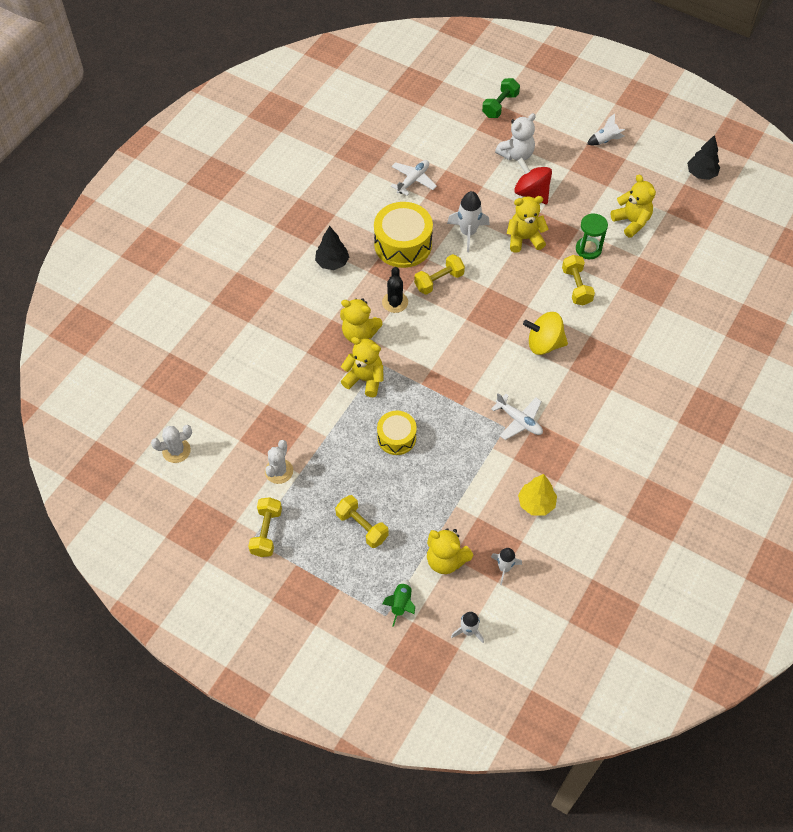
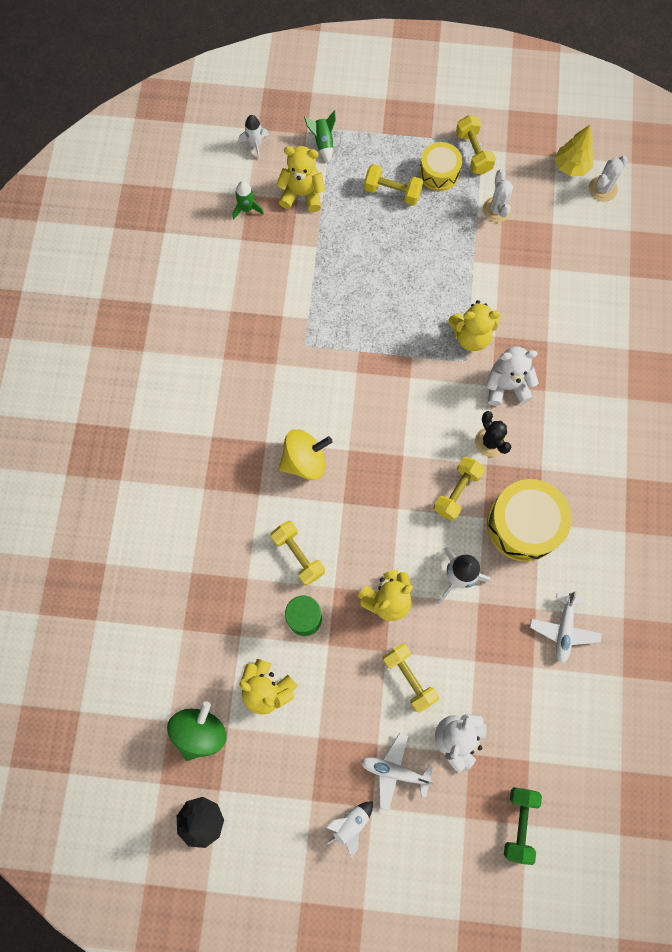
camera: 155 degrees right, 15 degrees up
(332, 262) = (587, 463): black tree -> none
(359, 333) = (506, 386): yellow teddy bear -> white teddy bear
(396, 437) = (406, 288): yellow drum -> yellow drum (439, 173)
(504, 568) = (247, 209): white rocket -> green rocket
(519, 420) = (294, 358): white plane -> white plane (395, 771)
(531, 193) = (409, 678): red spinning top -> yellow dumbbell
(536, 503) = (242, 280): yellow tree -> yellow tree (571, 167)
(686, 216) = (200, 731): none -> green spinning top

